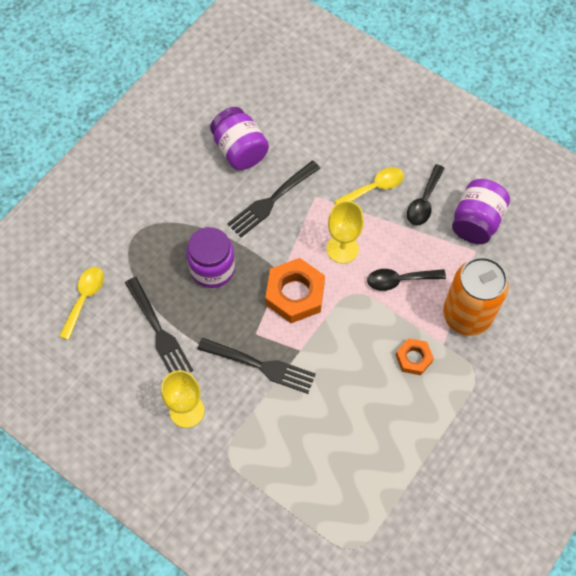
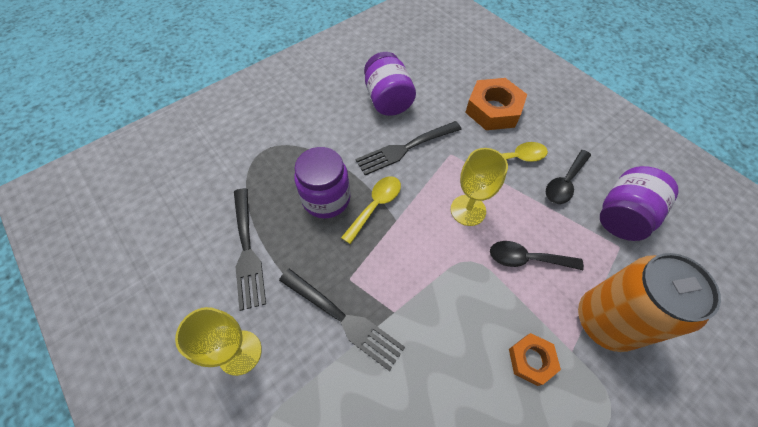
camera: 15 degrees right, 5 degrees down
(84, 299) = (189, 198): yellow spoon -> yellow spoon (375, 206)
(295, 294) = (405, 245): orange nut -> orange nut (493, 110)

